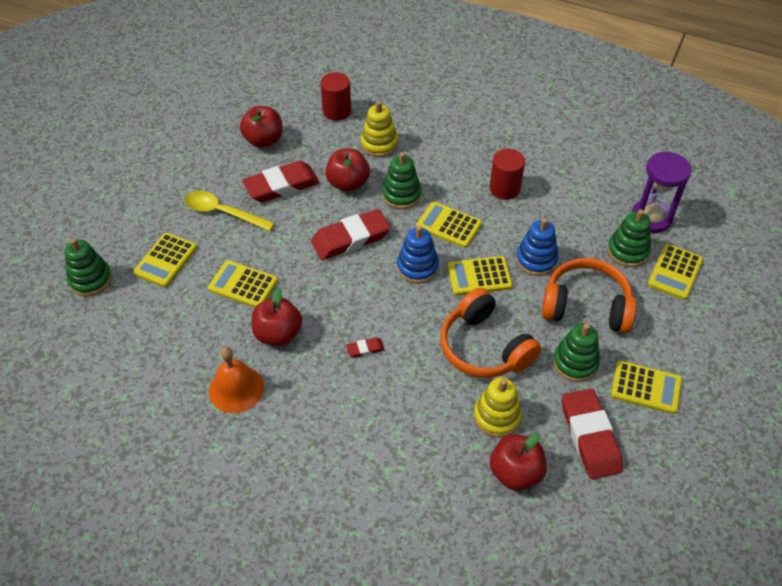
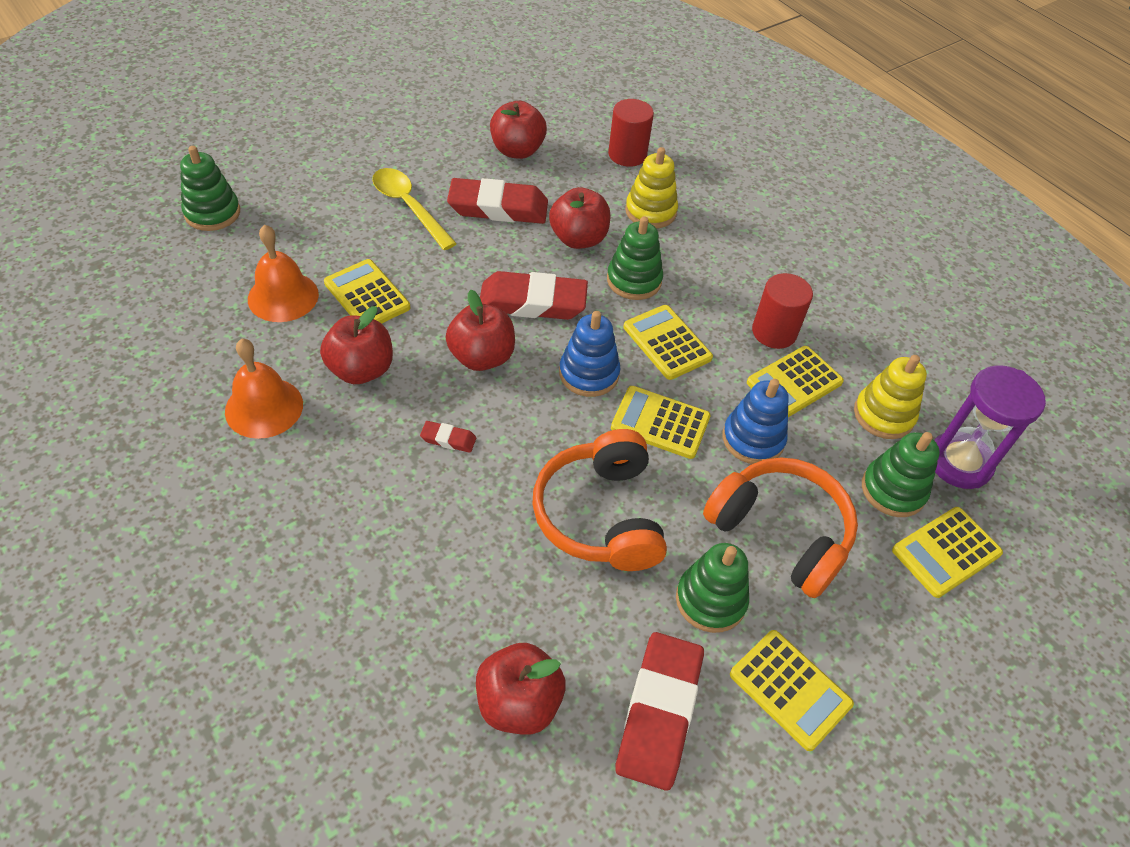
camera: 25 degrees right, 0 degrees up
(166, 260) = (306, 229): yellow calculator -> yellow calculator (794, 382)
(188, 312) = (283, 296): none -> orange bell
(346, 289) = (481, 357): none -> red apple
(497, 416) = (549, 613): yellow stacking toy -> yellow stacking toy (883, 415)

